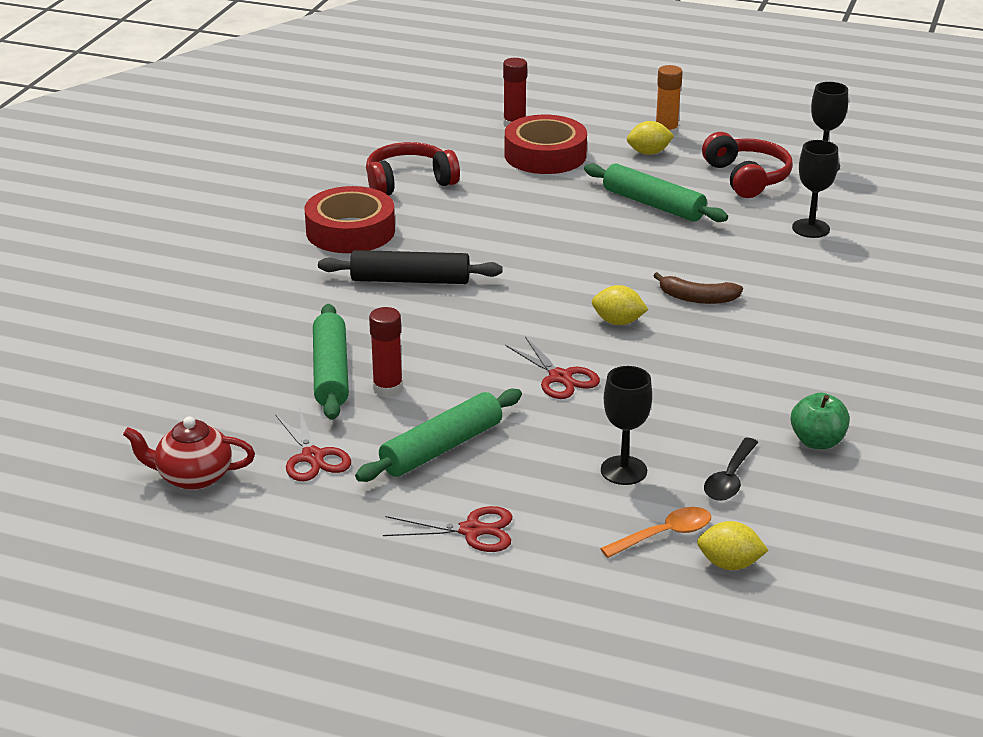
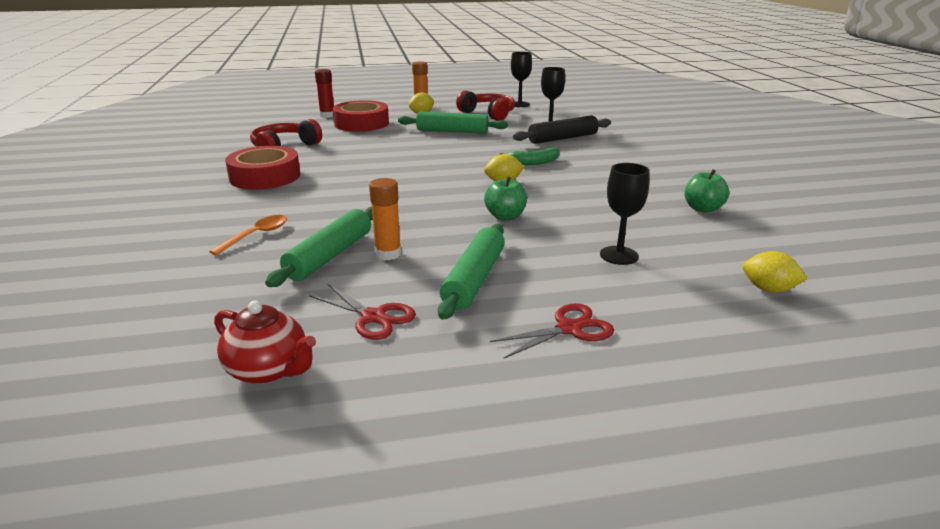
camera: 30 degrees left, 5 degrees down
(193, 477) = (268, 370): red teapot -> red teapot turned 120 degrees counterclockwise
(331, 372) = (330, 255): green rolling pin -> green rolling pin turned 60 degrees clockwise
(387, 389) = (388, 254): red glue stick -> orange glue stick
(410, 280) = (337, 191): black rolling pin -> black rolling pin (563, 138)
(560, 377) = (505, 217): red scissors -> green apple
(664, 535) = (702, 285): orange spoon -> orange spoon (256, 235)
(697, 298) = (534, 162): brown banana -> green banana
(729, 479) = (688, 241): black spoon -> none
(729, 564) = (768, 289): yellow lemon -> yellow lemon turned 45 degrees clockwise

